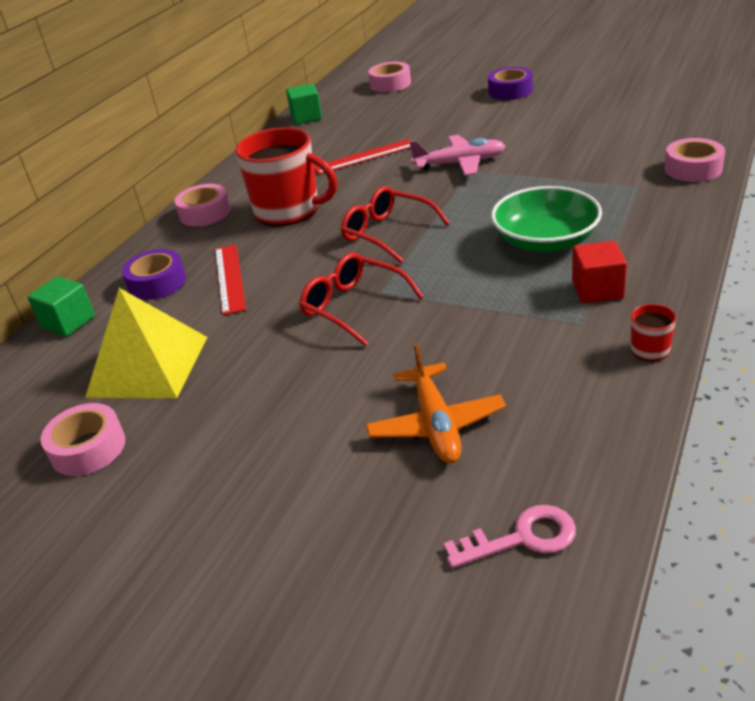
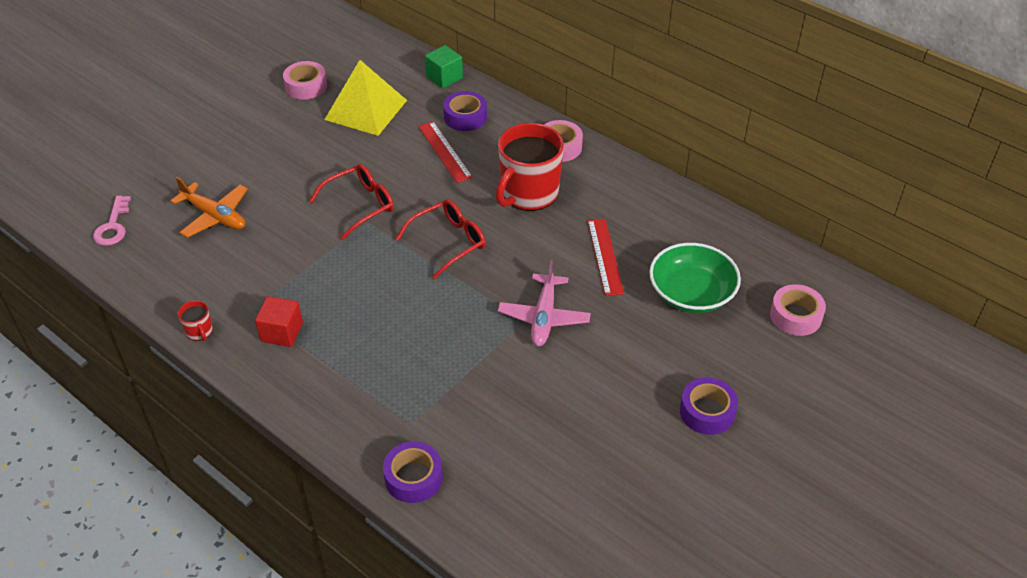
camera: 100 degrees right, 10 degrees up
(229, 278) = (444, 151): red ruler -> red ruler turned 60 degrees clockwise
(306, 117) = (735, 233): green cube -> none
(436, 425) = (215, 216): orange plane -> orange plane turned 150 degrees counterclockwise
(545, 241) = (367, 328): green bowl -> green bowl (691, 293)
(693, 169) = (413, 477): pink tape -> purple tape

